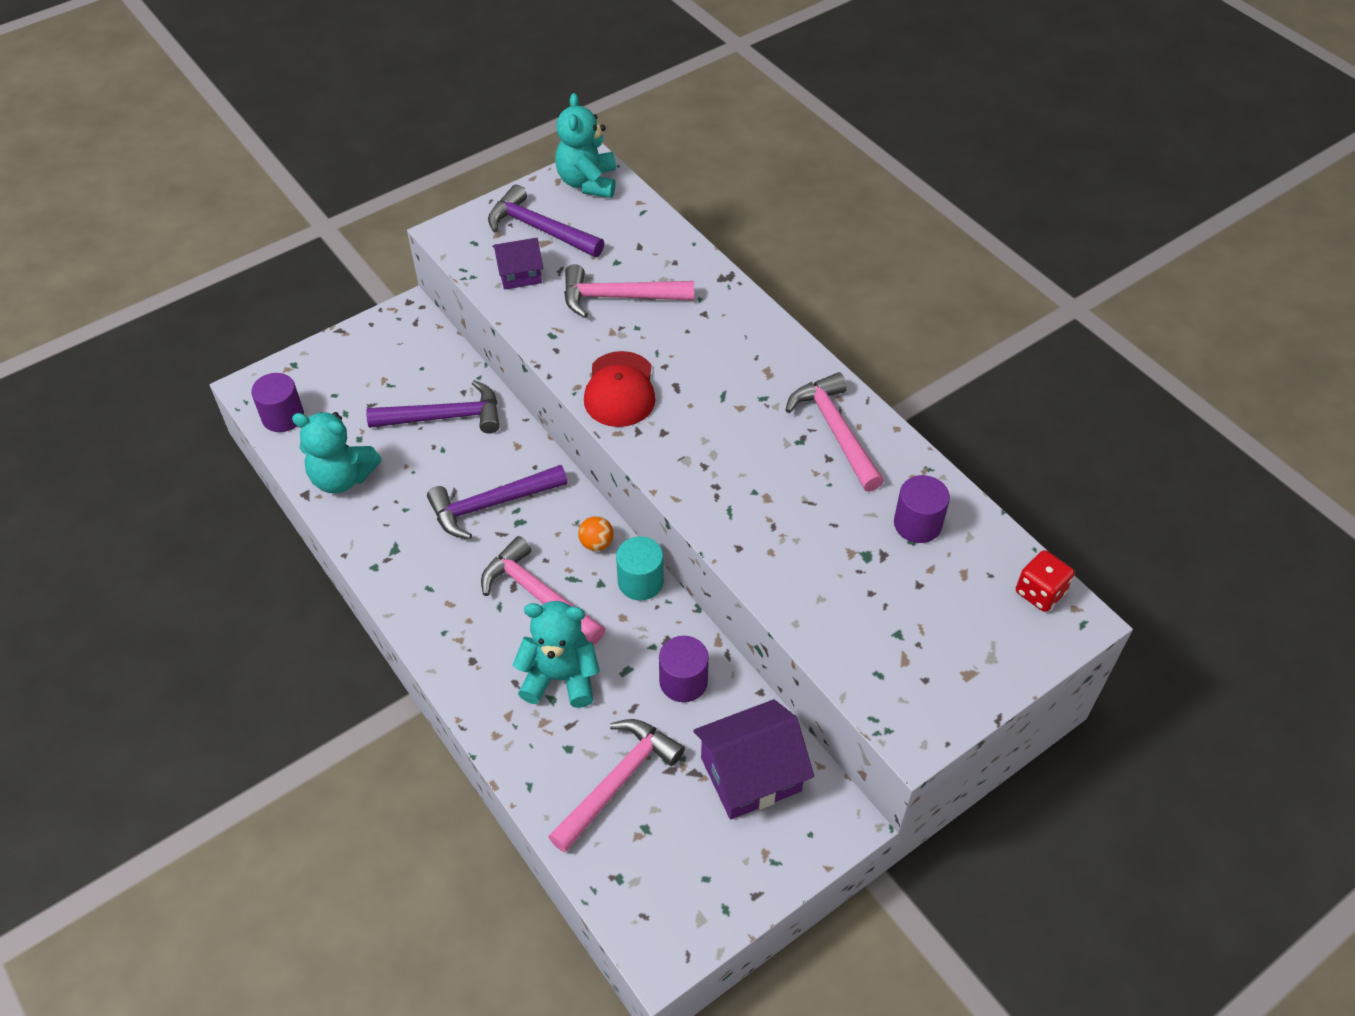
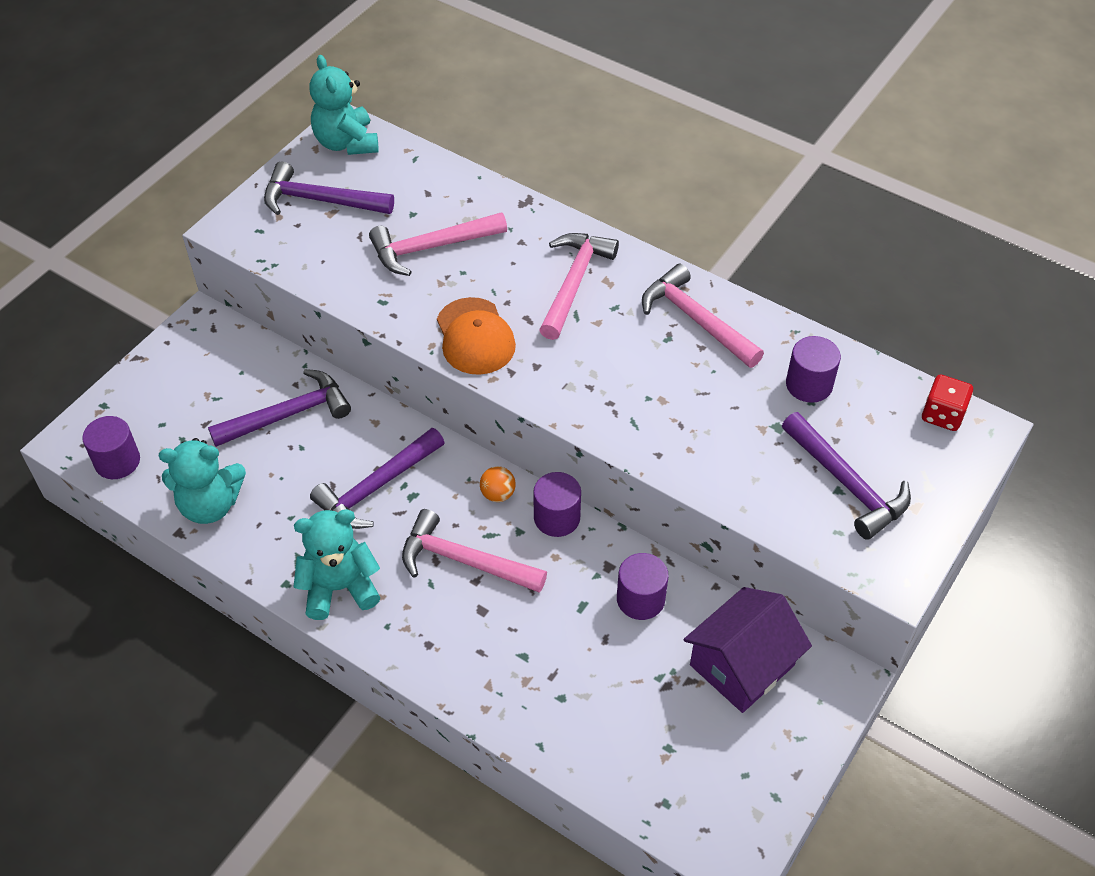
camera: 20 degrees left, 0 degrees up
(519, 274) = (321, 250): purple house -> none
(560, 677) = (522, 633): turquoise teddy bear -> turquoise teddy bear (339, 587)
(618, 781) = (623, 713): pink hammer -> pink hammer (574, 283)
(620, 390) = (475, 337): red cap -> orange cap
(640, 581) = (557, 518): turquoise cylinder -> purple cylinder
(909, 630) = (846, 484): none -> purple hammer

